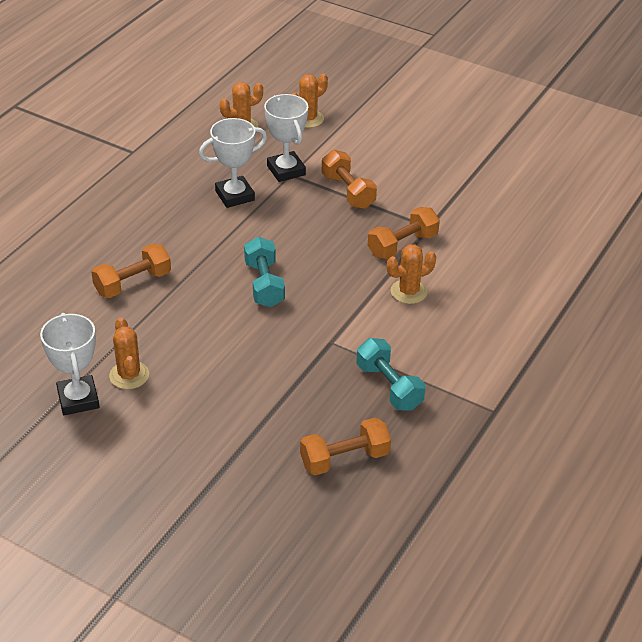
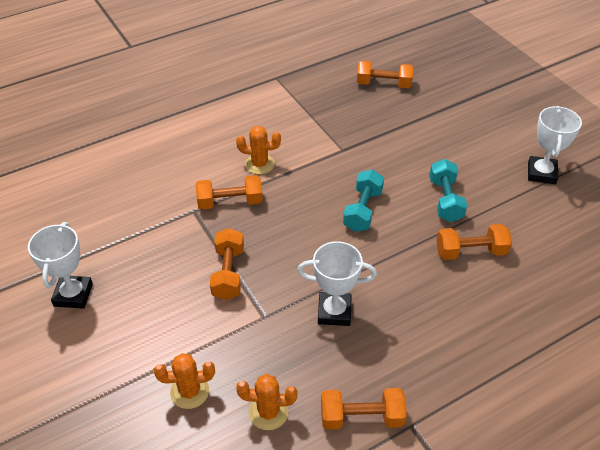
camera: 150 degrees left, 5 degrees up
(129, 375) = (499, 177): orange cactus -> none
(172, 144) = (361, 417): none -> orange dumbbell
(286, 170) = (265, 323): white trophy -> white trophy (73, 295)
(389, 386) = (327, 110): turquoise dumbbell -> turquoise dumbbell (445, 200)

